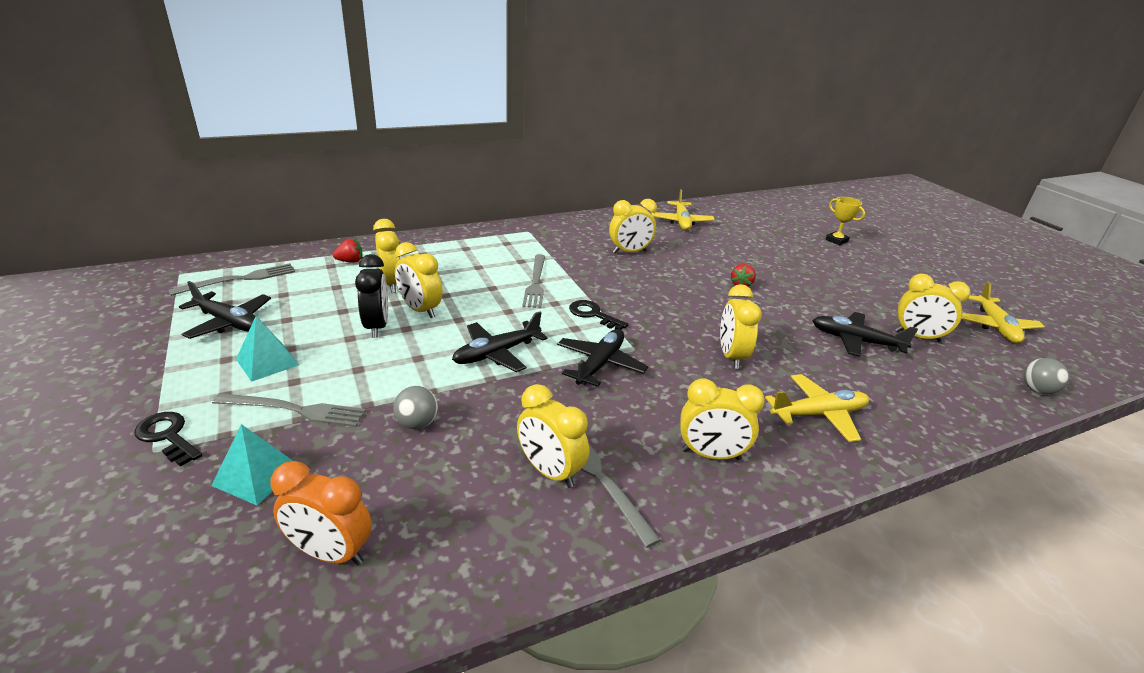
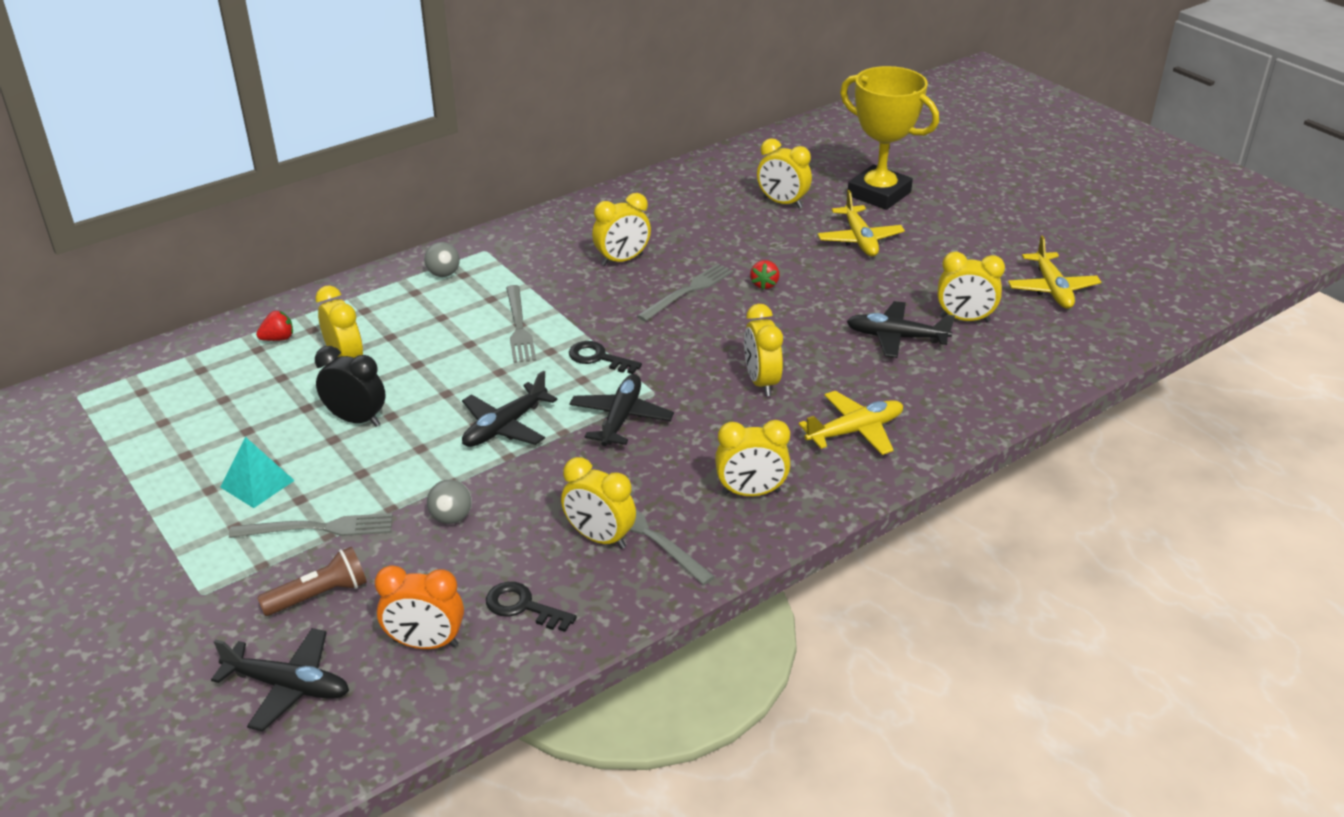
camera: 10 degrees left, 5 degrees up
(167, 436) = (205, 578): black key -> black key (523, 607)
(230, 323) = (184, 447): black plane -> black plane (288, 686)
(239, 279) = (157, 389): grey fork -> grey fork (688, 291)
(257, 475) = (319, 595): turquoise pyramid -> brown flashlight
(377, 326) = (356, 419): black clock -> black clock turned 45 degrees counterclockwise
(420, 310) = (396, 389): yellow clock -> yellow clock (782, 203)
(681, 222) = (679, 198): yellow plane -> yellow plane (859, 239)
(836, 240) = (879, 194): yellow trophy -> yellow trophy, size x2.24
(1037, 390) = (1080, 362): grey ball -> grey ball (443, 274)

